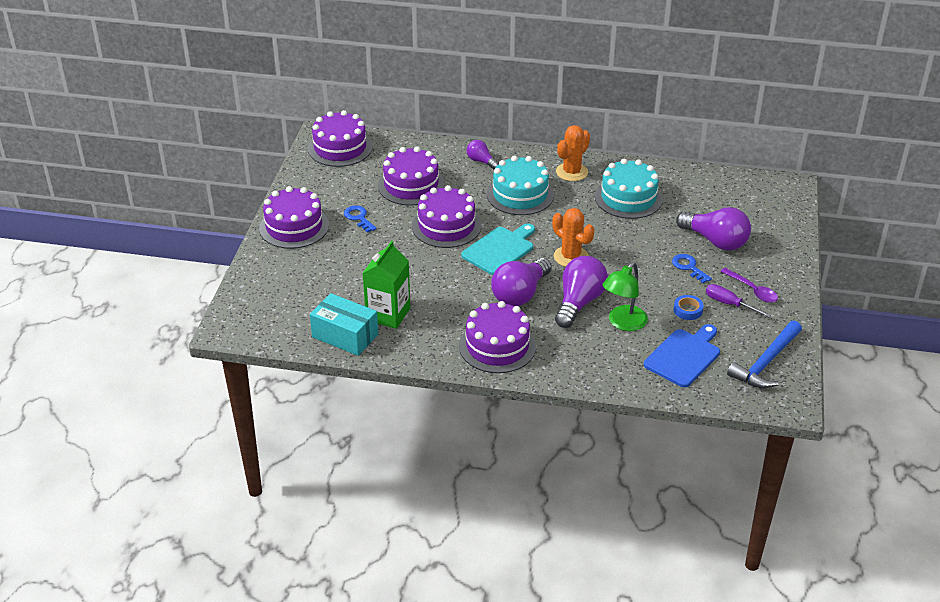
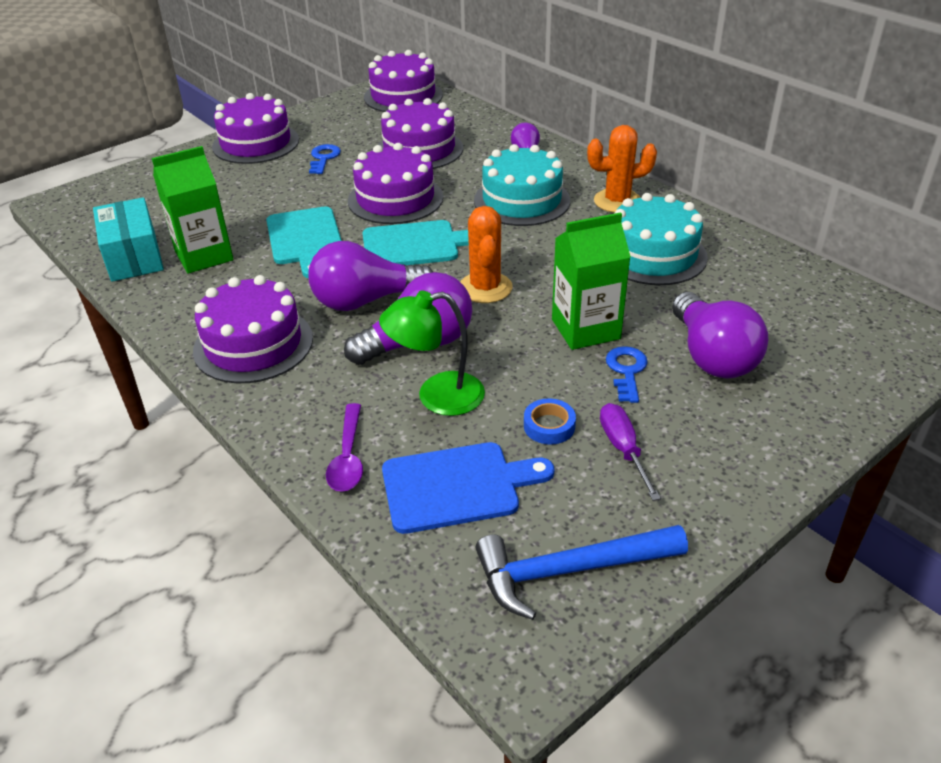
camera: 40 degrees right, 0 degrees up
(432, 276) = (305, 239): none -> turquoise cutting board
(646, 255) = (585, 329): none -> green carton
(752, 290) = (686, 449): purple spoon -> purple spoon (348, 457)

